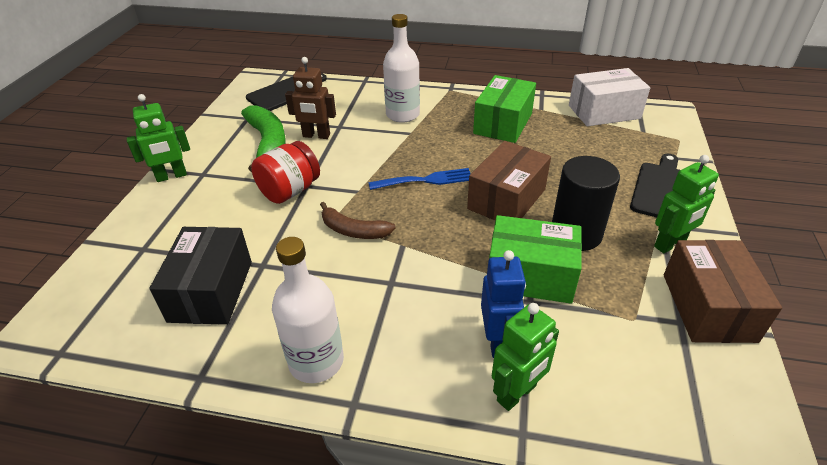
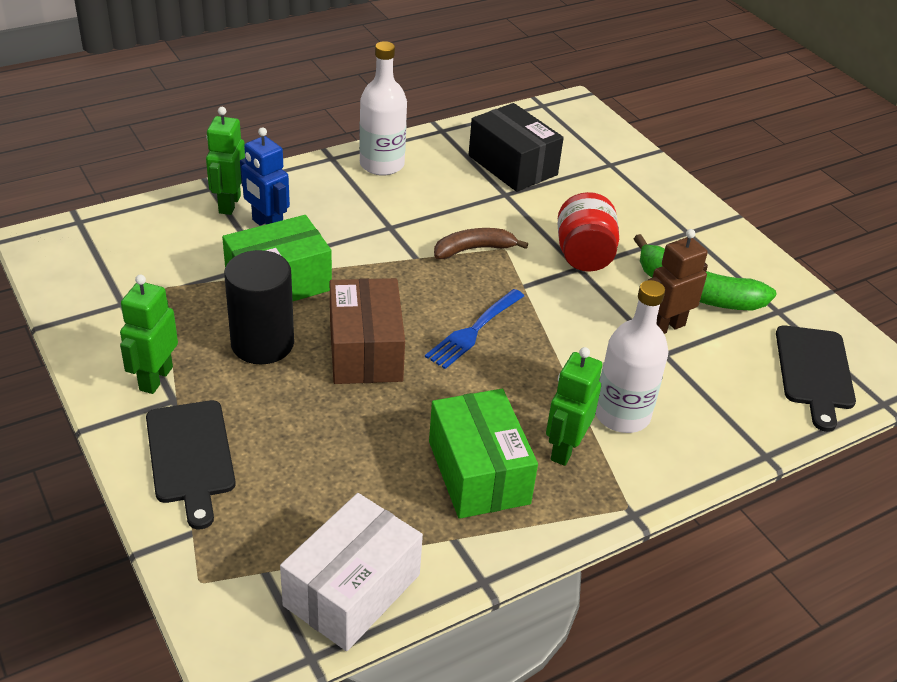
camera: 135 degrees right, 0 degrees up
(171, 176) = (708, 217): green robot -> green robot (564, 449)
(708, 307) = (99, 327): brown box -> none

